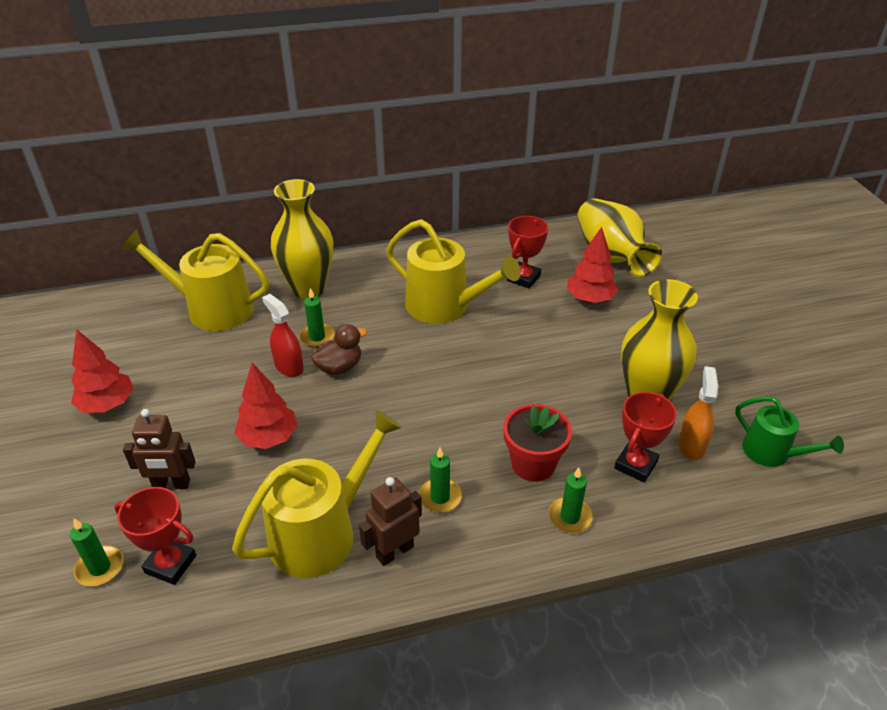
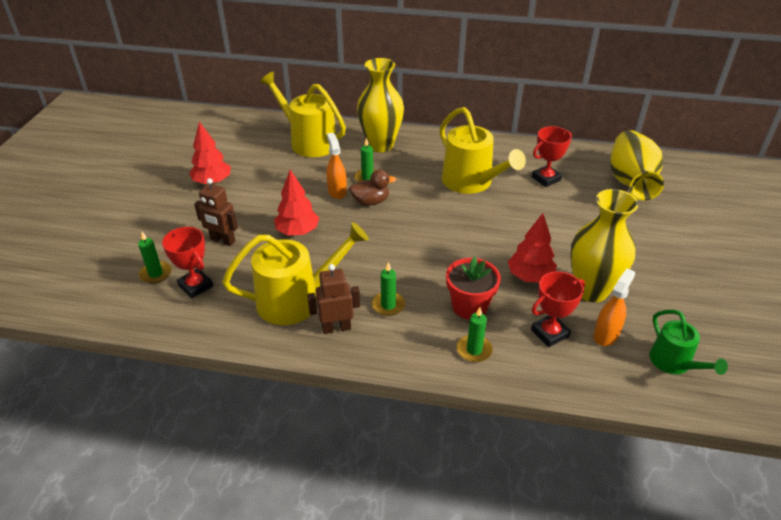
camera: 25 degrees right, 0 degrees up
(289, 366) = (337, 191): red spray bottle -> orange spray bottle
(590, 299) = (591, 207): red tree -> red tree (530, 277)

